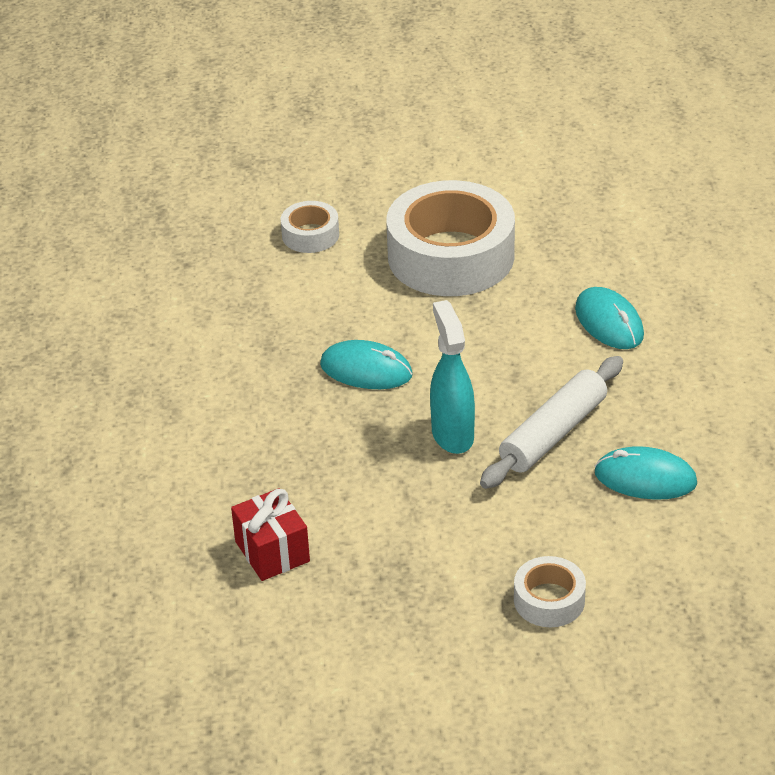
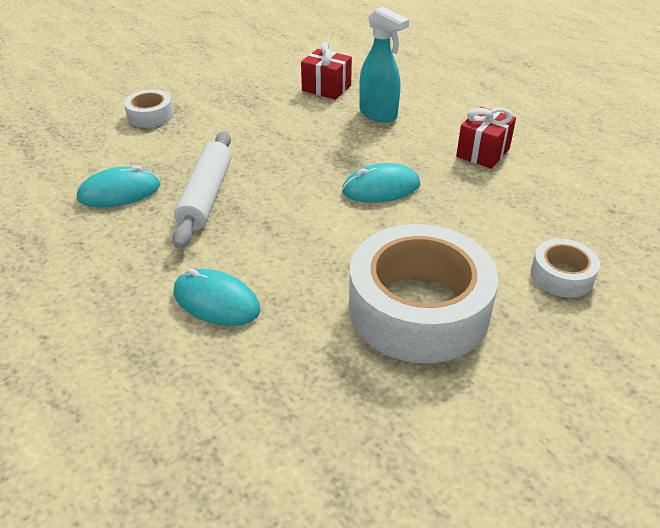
camera: 145 degrees right, 0 degrees up
(212, 368) = (483, 152): none -> red gift
(452, 434) = (279, 171): turquoise spray bottle -> turquoise spray bottle (378, 114)

